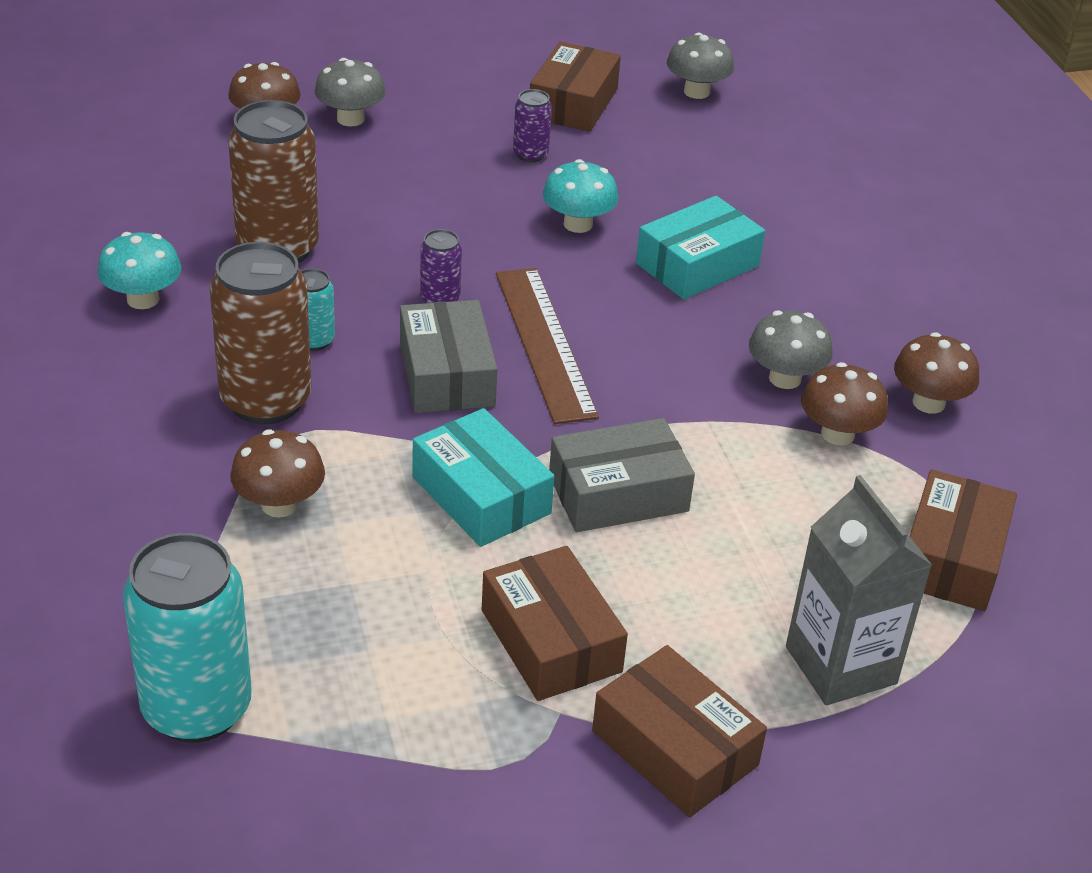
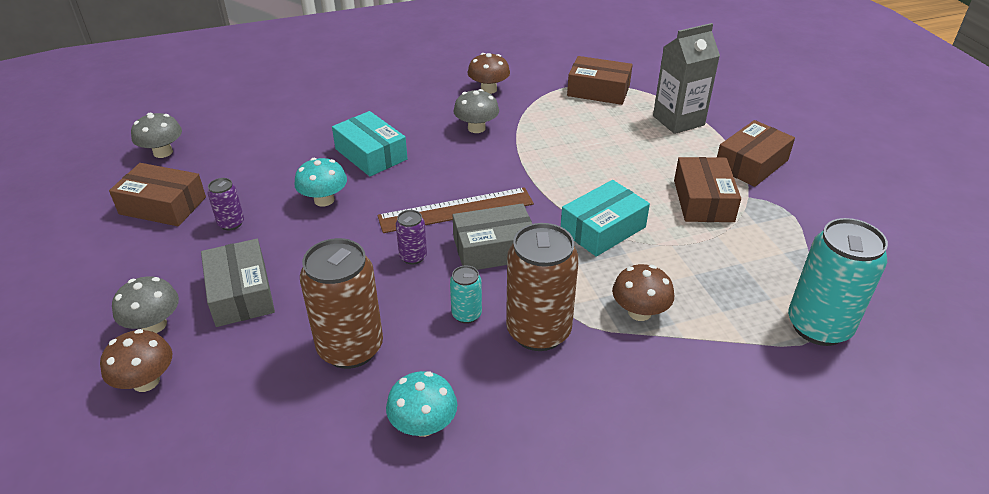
camera: 90 degrees left, 0 degrees up
(551, 641) = (703, 200): brown box -> brown box turned 60 degrees counterclockwise
(618, 493) = (585, 181): grey box -> grey box (241, 293)
(837, 434) = (519, 115): brown mushroom -> none

